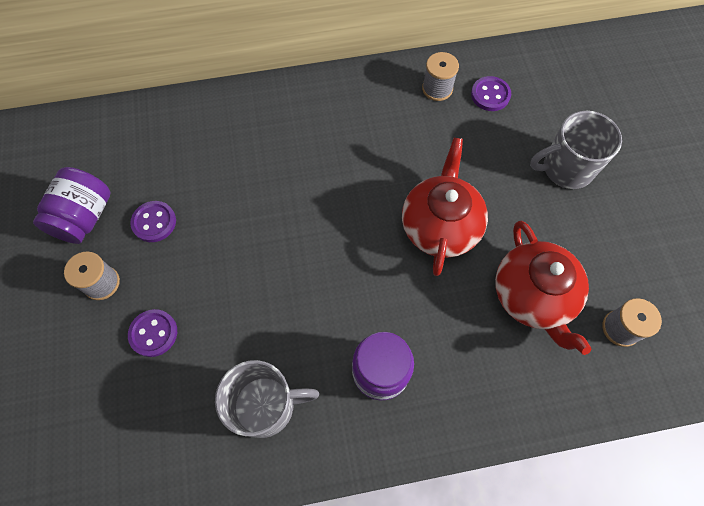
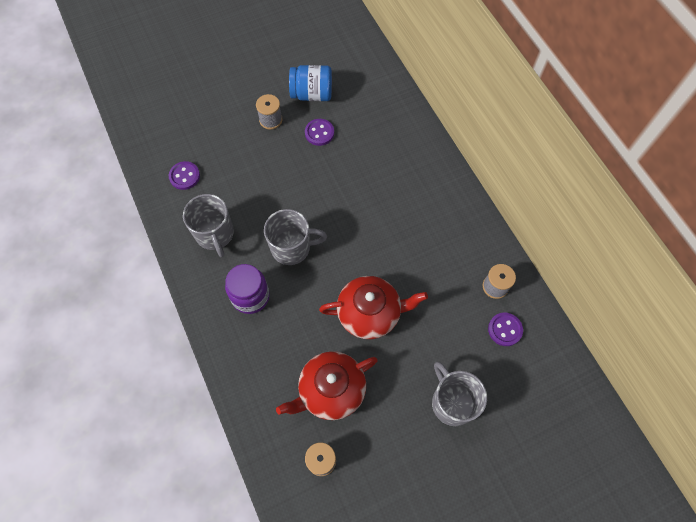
camera: 75 degrees right, 0 degrees up
(84, 217) = (312, 94): purple jar -> blue jar
(153, 333) = (246, 159): purple button -> purple button (184, 176)
(321, 299) = (292, 247): none -> grey mug

